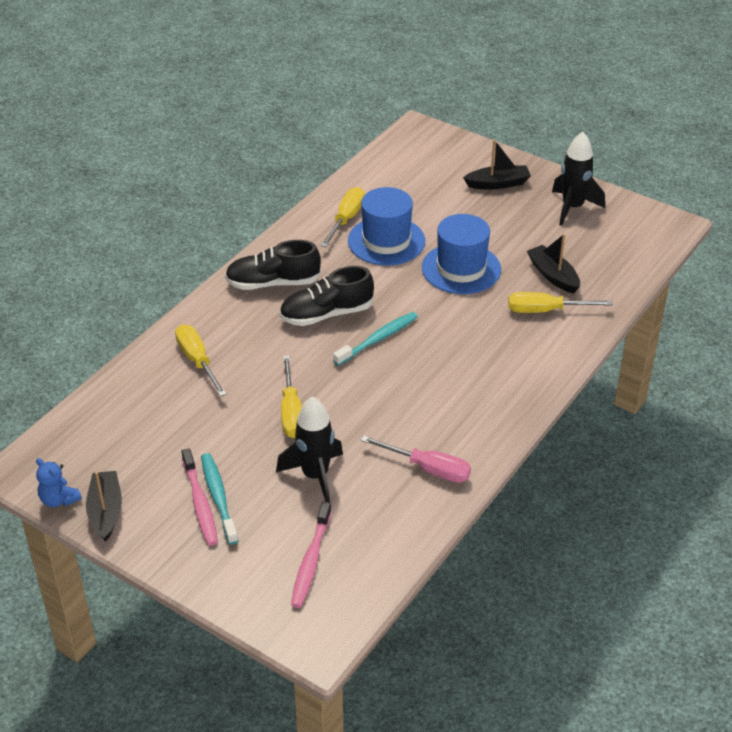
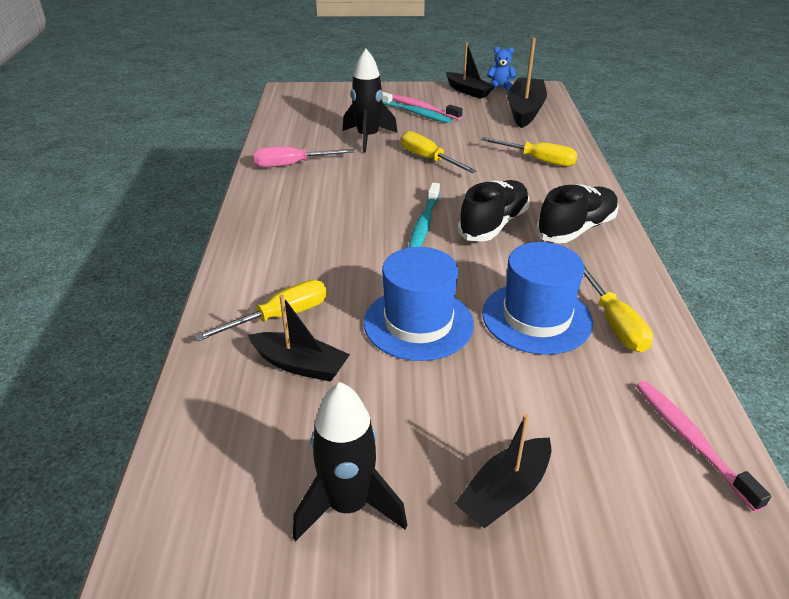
camera: 145 degrees right, 5 degrees down
(100, 439) = (525, 110): none -> black boat
(311, 561) = (325, 110): pink toothbrush -> pink toothbrush (691, 440)

